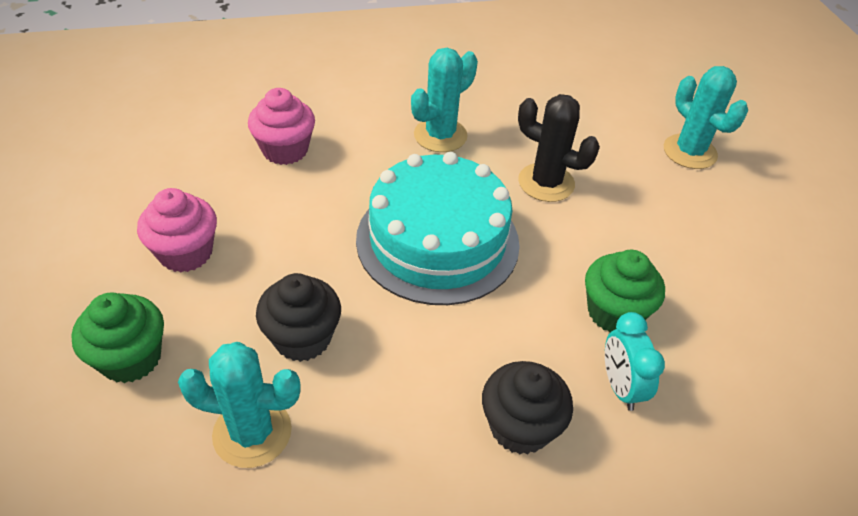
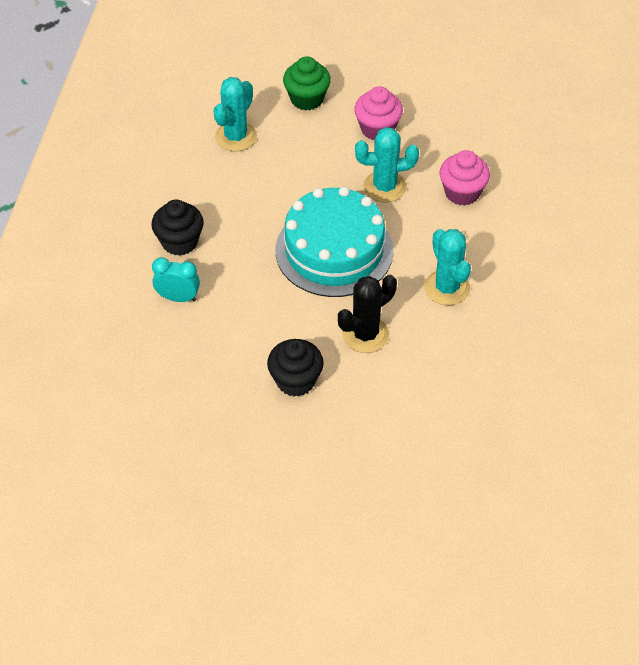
camera: 115 degrees right, 5 degrees up
(302, 338) = (286, 167): black cupcake -> black cupcake (295, 381)
(614, 312) = (230, 320): green cupcake -> none
(689, 152) = (362, 454): turquoise cactus -> turquoise cactus (385, 187)

